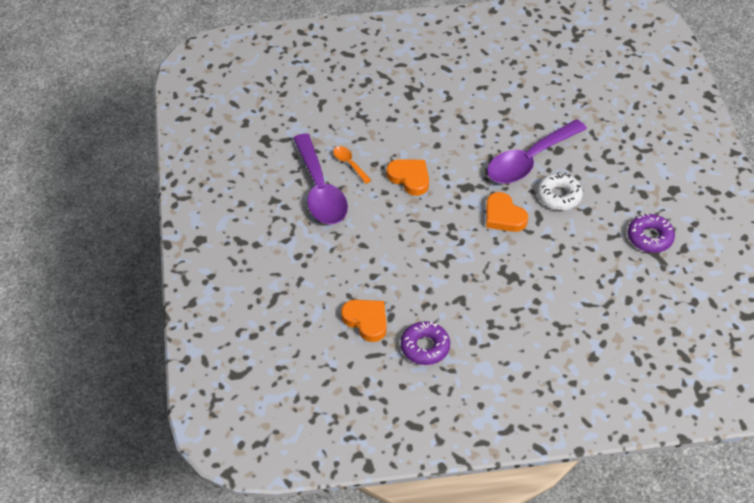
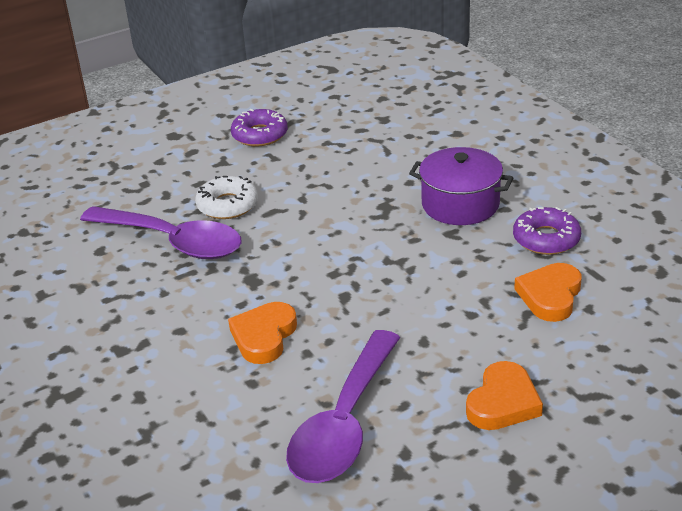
camera: 110 degrees left, 15 degrees down
(320, 190) = (344, 424): purple spoon -> purple spoon turned 150 degrees clockwise
(349, 164) = (267, 410): orange spoon -> none
(492, 318) = (460, 204): none -> purple pot
(503, 216) = (288, 236): orange heart -> orange heart (503, 402)

